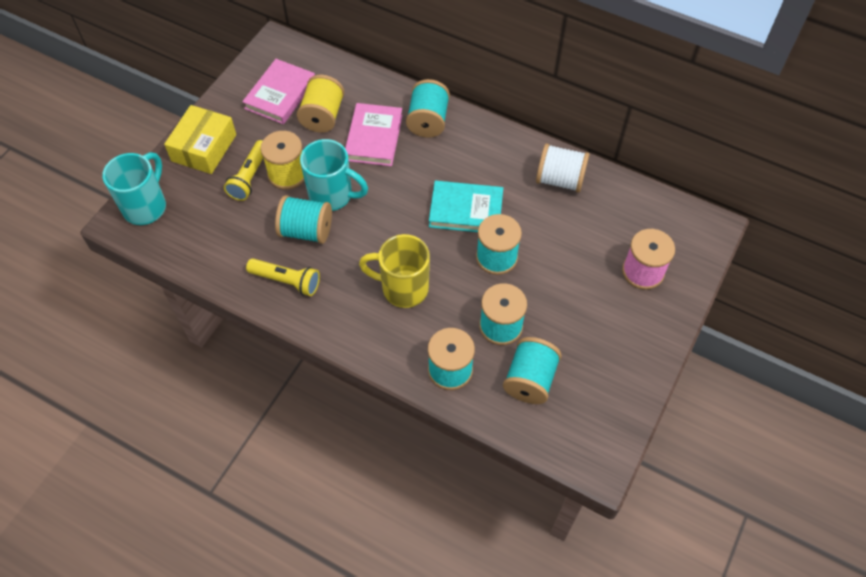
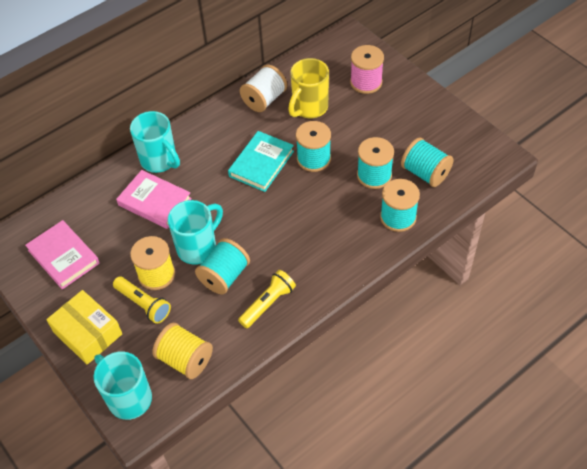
camera: 65 degrees left, 5 degrees down
(322, 116) = (109, 231): yellow spool -> yellow spool (185, 359)
(403, 288) = (313, 225): yellow mug -> yellow mug (309, 108)
(428, 121) = (160, 161): turquoise spool -> turquoise mug

